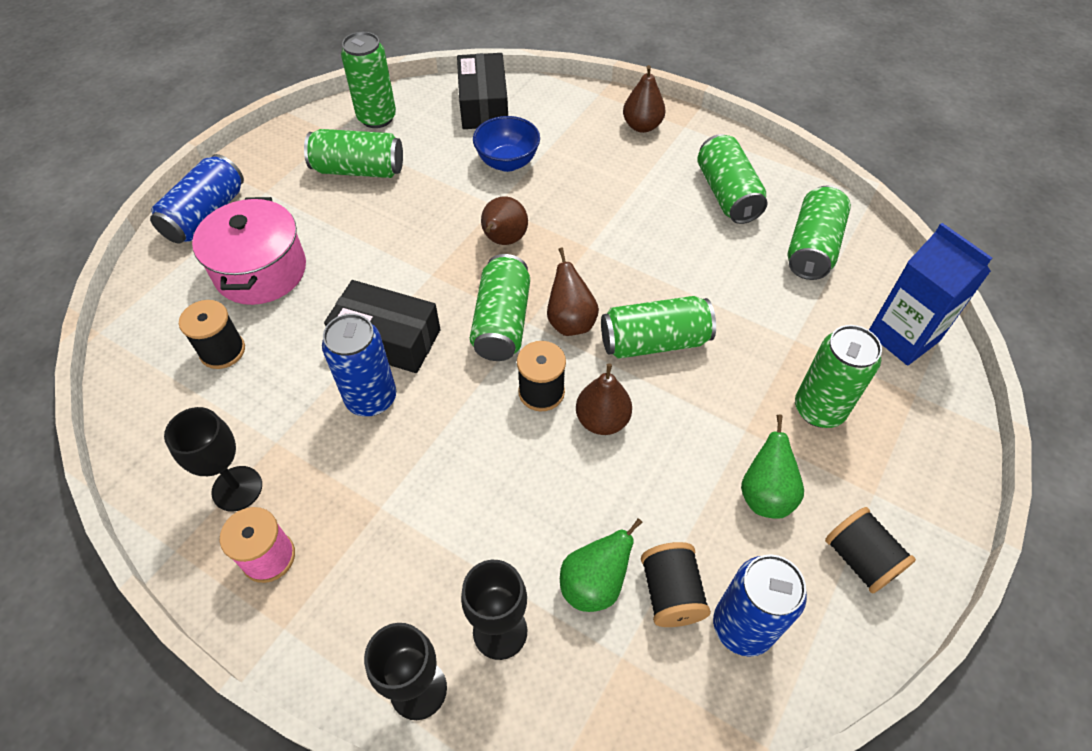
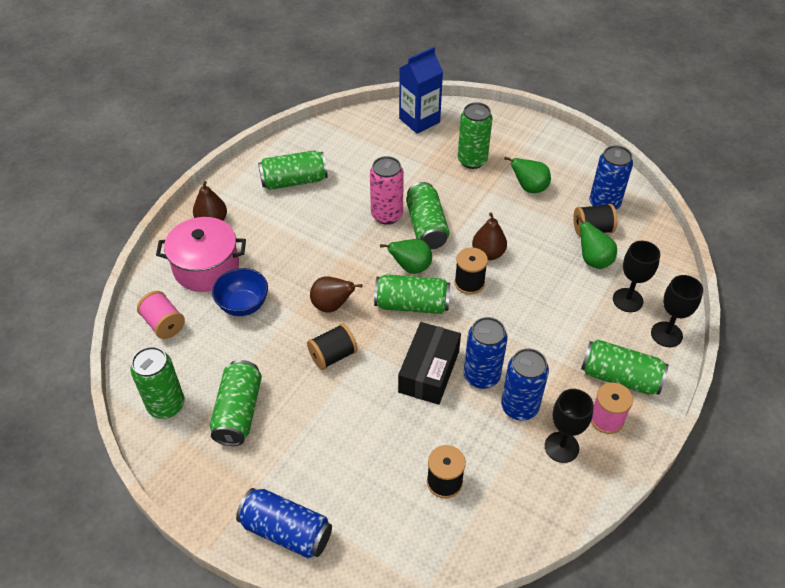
camera: 90 degrees left, 5 degrees down
(261, 271) = (359, 470): pink pot -> pink pot (206, 267)
(312, 441) = (519, 407): none -> blue can
(484, 105) = (164, 324): black box -> pink spool
(570, 322) = (411, 267): brown pear -> green pear
(673, 294) = (387, 215): none -> pink can
(812, 247) = (347, 146): green can -> green can (620, 377)
(860, 559) = (560, 158): black spool -> black spool (333, 355)

